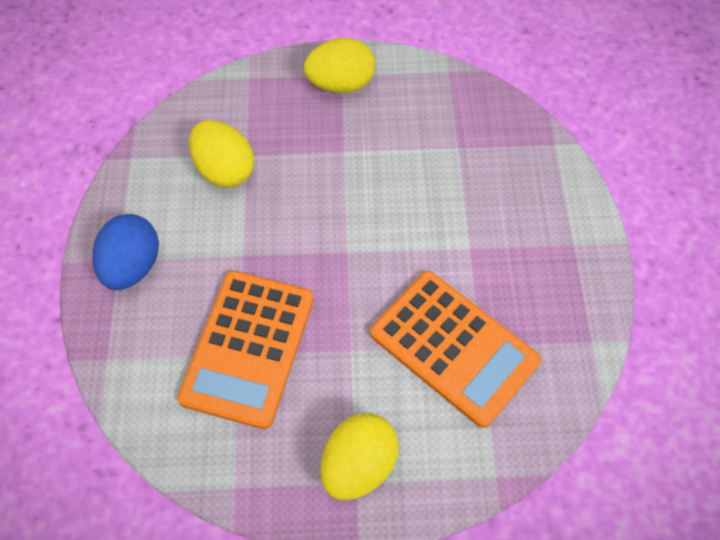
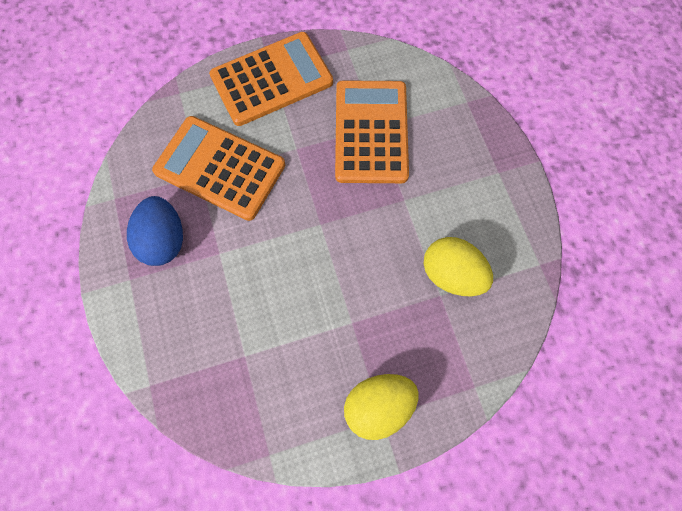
camera: 165 degrees right, 10 degrees up
(133, 266) = (485, 170): blue egg -> blue egg (164, 240)
(358, 464) = (271, 79): yellow egg -> orange calculator

